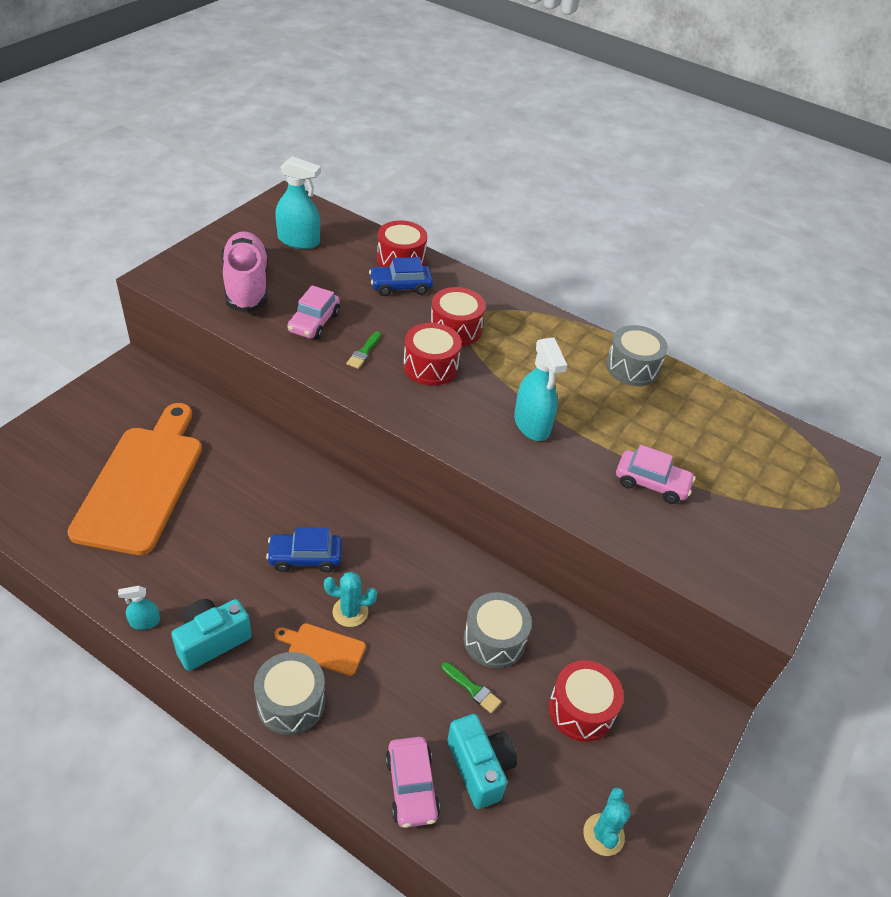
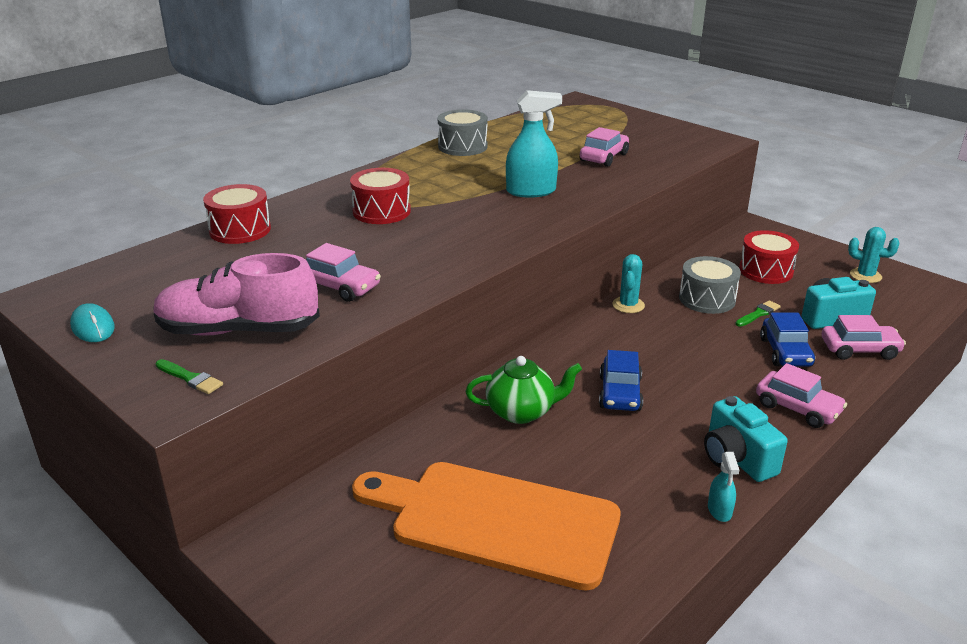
camera: 75 degrees left, 15 degrees down
(249, 227) = (93, 326): none -> turquoise mouse
(274, 491) = (521, 411): none -> green teapot
(291, 703) = (797, 408): grey drum -> pink car
(299, 241) = (156, 291): turquoise spray bottle -> none
(323, 648) = (732, 387): orange cutting board -> none
(350, 612) = (687, 369): turquoise cactus -> turquoise cactus (628, 305)
(364, 352) = (405, 260): green brush -> green brush (190, 378)
(400, 286) = (293, 233): blue car -> blue car (785, 352)
(430, 366) = (439, 228): red drum -> none

